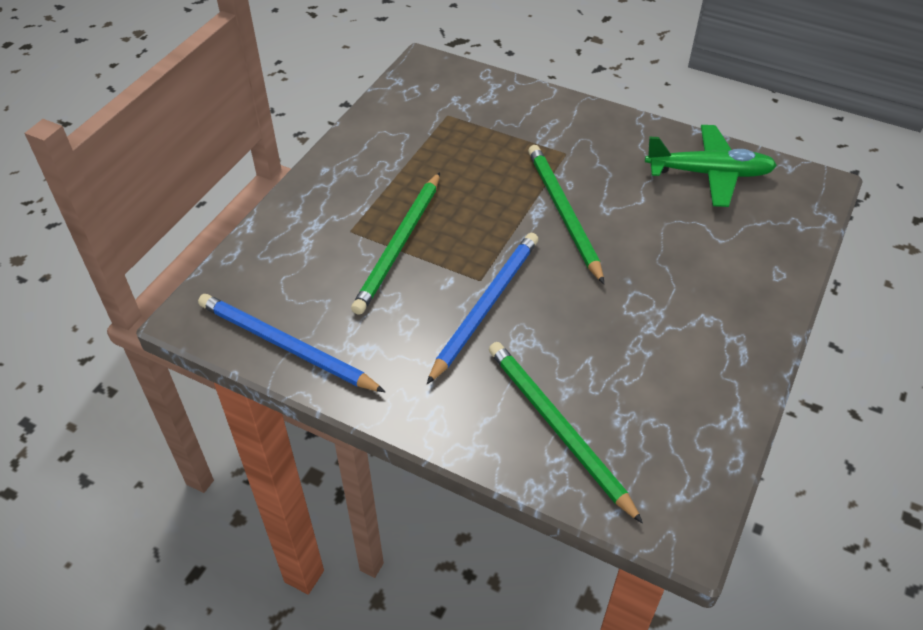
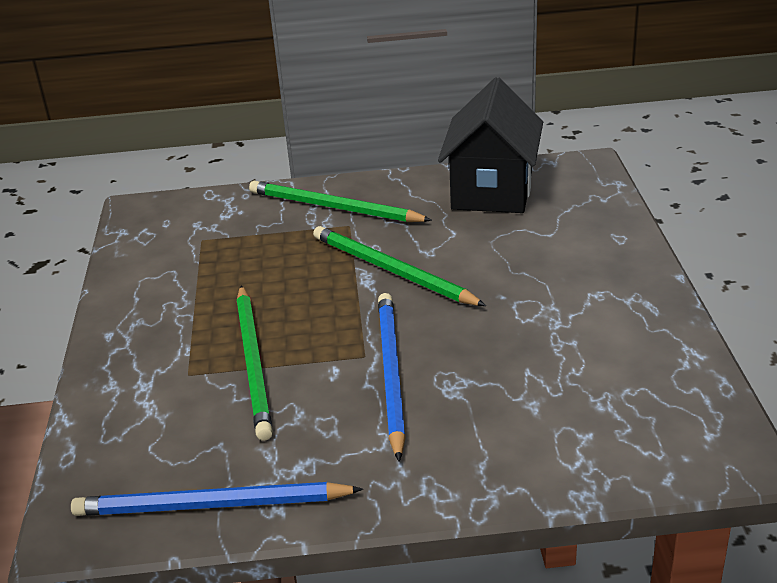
camera: 30 degrees left, 15 degrees down
(557, 428) = (554, 437): green pencil -> green pencil (334, 207)
(709, 173) = (492, 191): green plane -> black house

